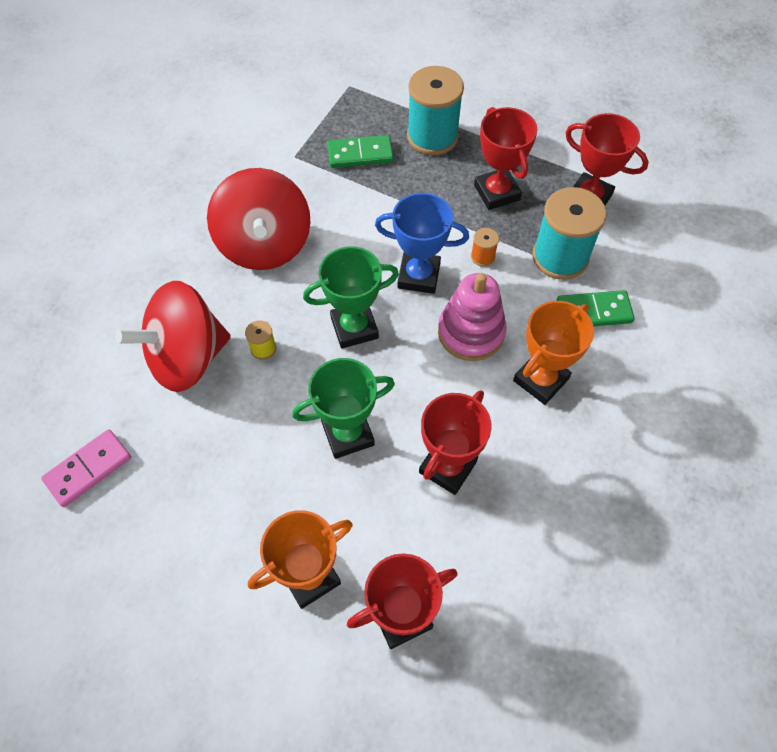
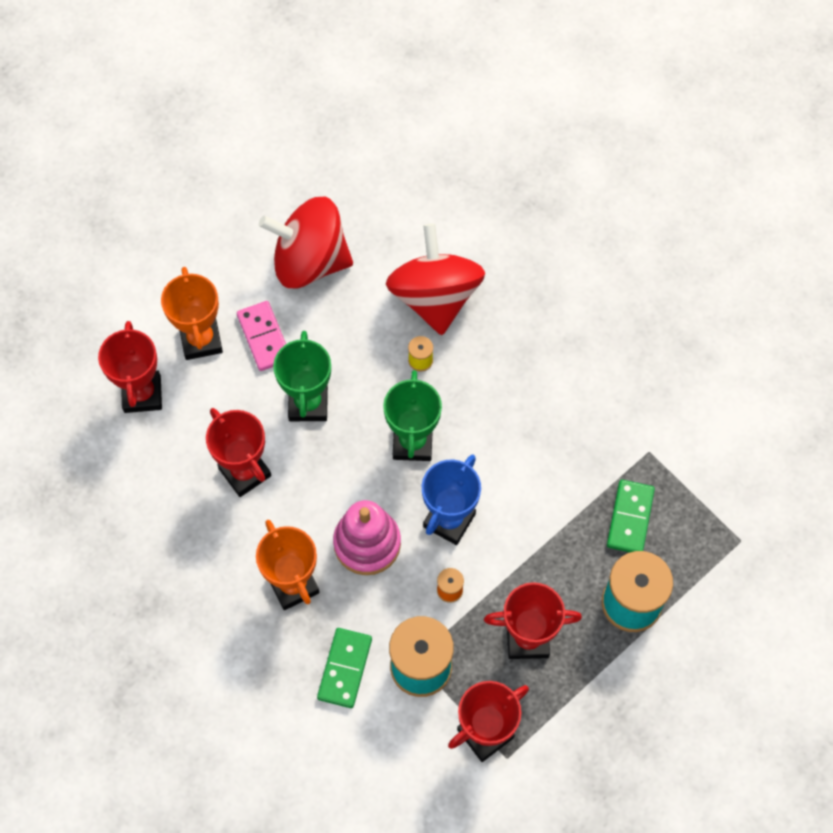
camera: 110 degrees right, 5 degrees up
(88, 469) = (357, 206): pink domino -> pink domino (264, 337)
(265, 245) = (539, 392): red spinning top -> red spinning top (310, 261)

